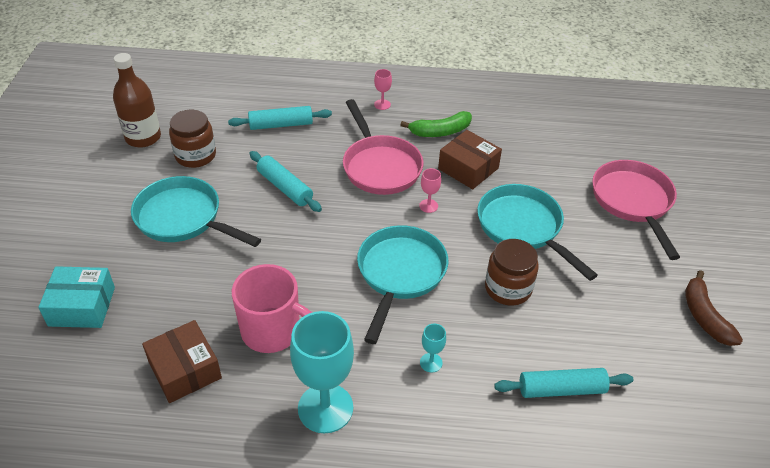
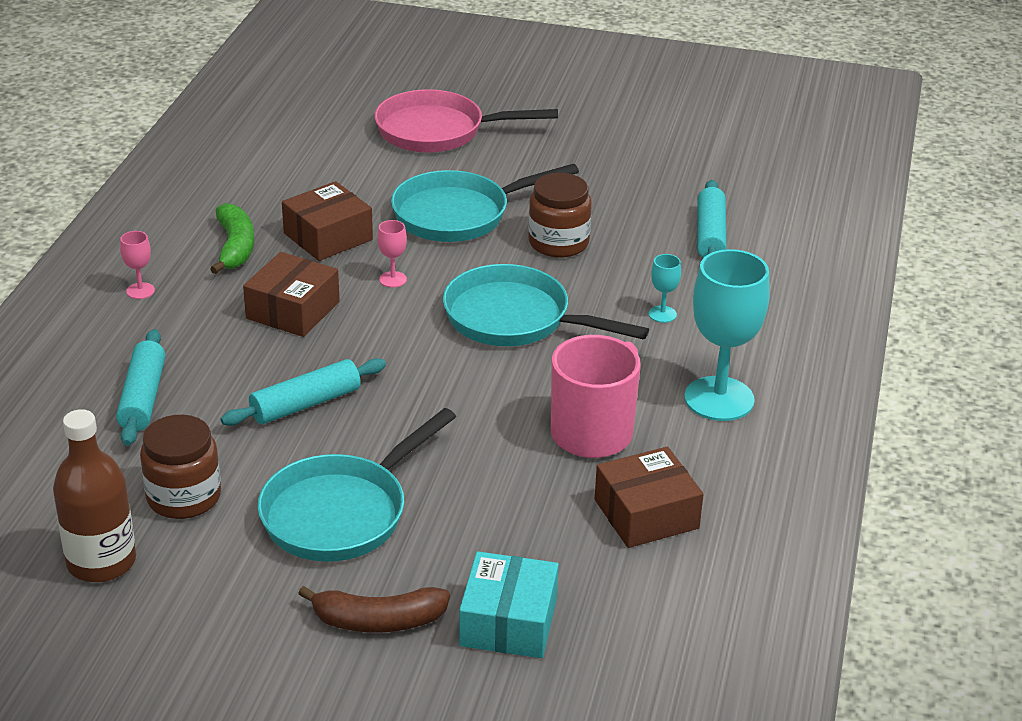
camera: 80 degrees left, 10 degrees down
(380, 166) = (293, 310): pink pan -> brown box
(704, 316) = (626, 130): brown banana -> brown banana (378, 621)

